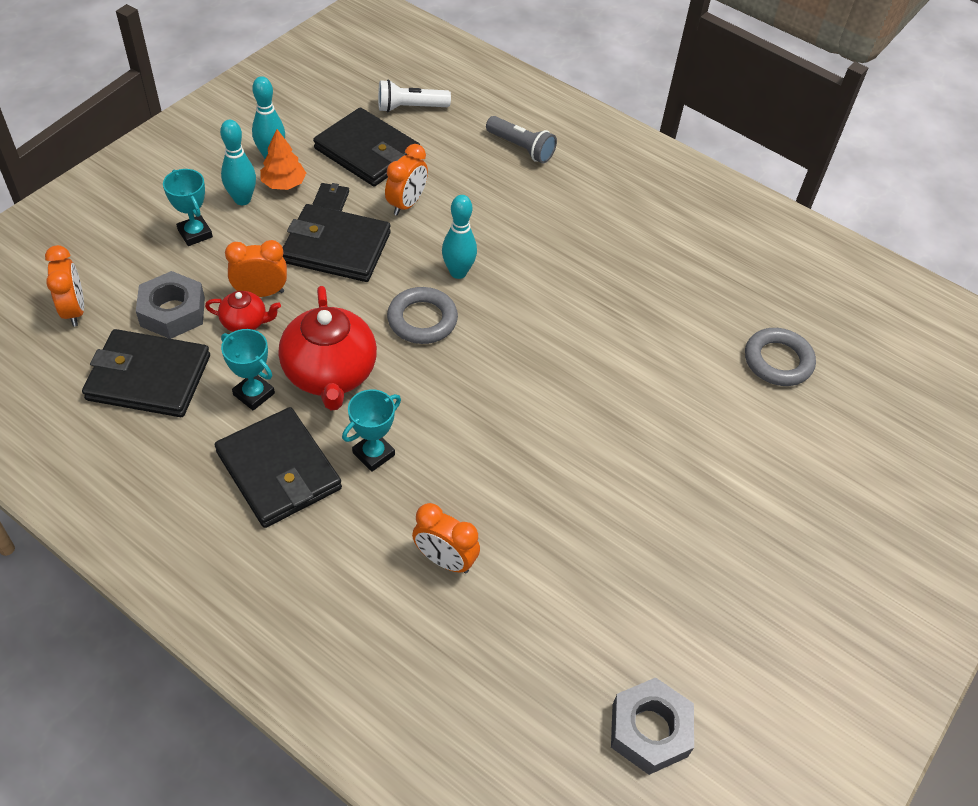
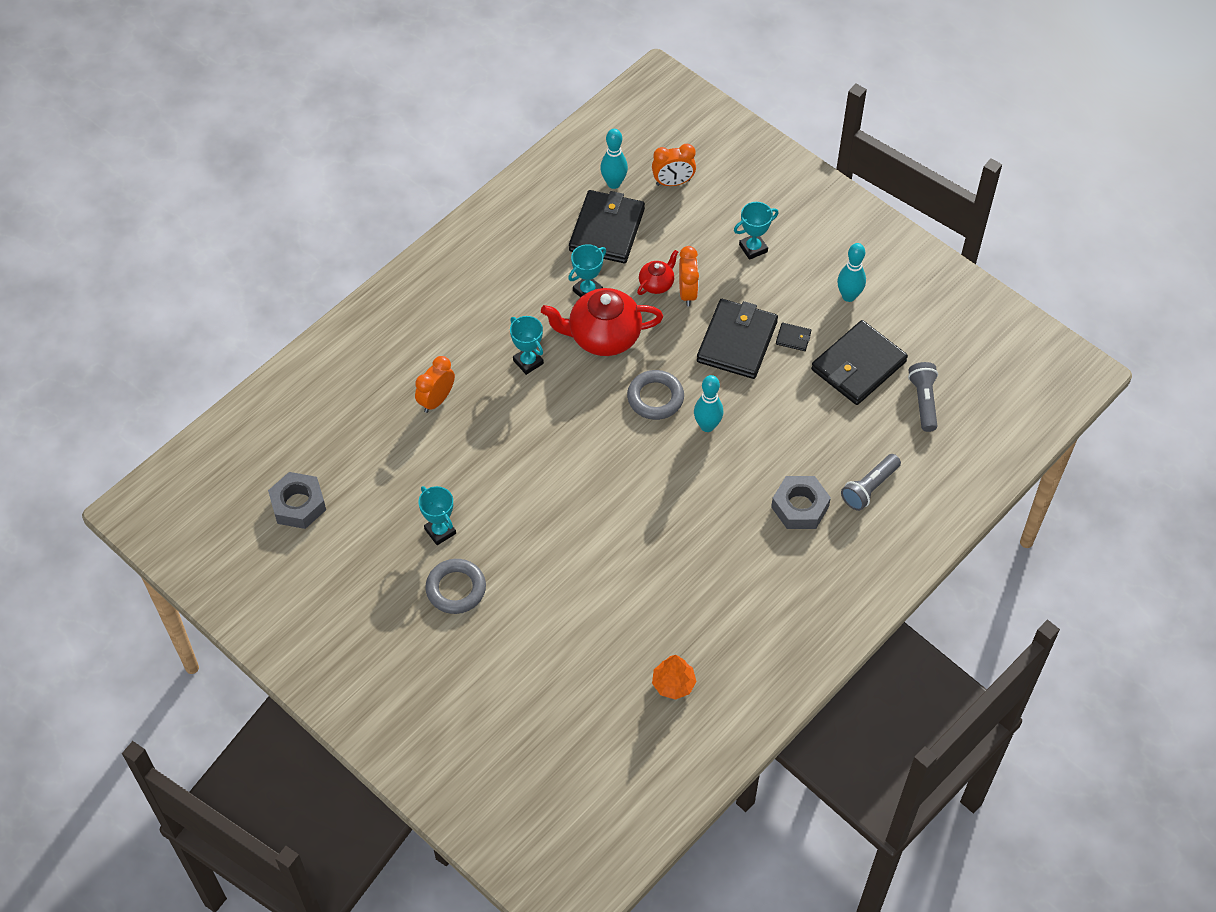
camera: 100 degrees right, 5 degrees up
(173, 312) = (669, 239): grey nut -> grey nut (800, 507)
(242, 199) = (793, 277): turquoise bowling pin -> turquoise bowling pin (614, 183)
(245, 322) = (657, 284): red teapot -> red teapot turned 150 degrees counterclockwise
(278, 470) = (519, 306): black wallet -> none
(283, 184) = (814, 305): orange tree -> orange tree (673, 683)
(406, 204) = (790, 393): orange clock -> none
(410, 108) = (923, 401): white flashlight -> grey flashlight
(654, 535) = (440, 531): none -> turquoise trophy
(778, 361) = (598, 655): grey ring -> grey ring (456, 589)

